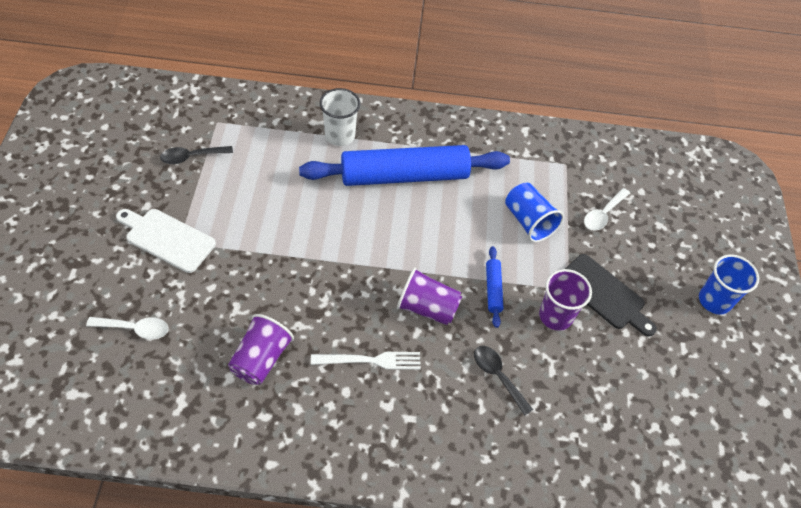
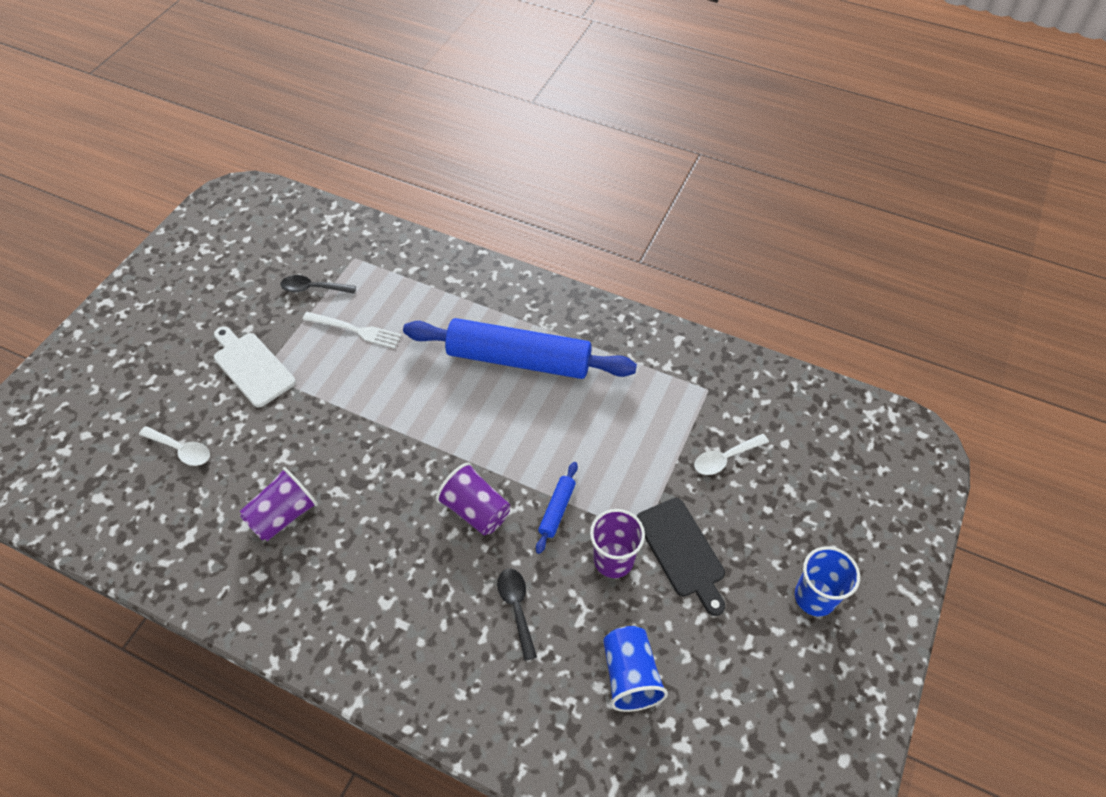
camera: 25 degrees right, 0 degrees up
(340, 135) = (471, 300): white cup -> none
(371, 360) = (390, 550): white fork -> white fork (355, 330)
(529, 221) = (633, 444): blue cup -> blue cup (630, 676)

